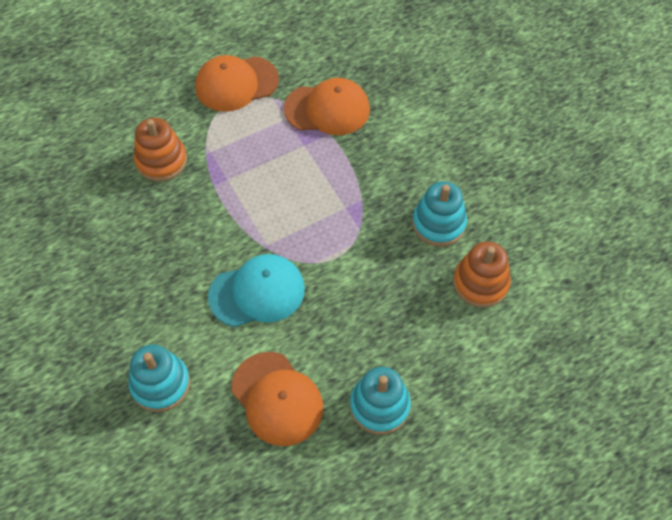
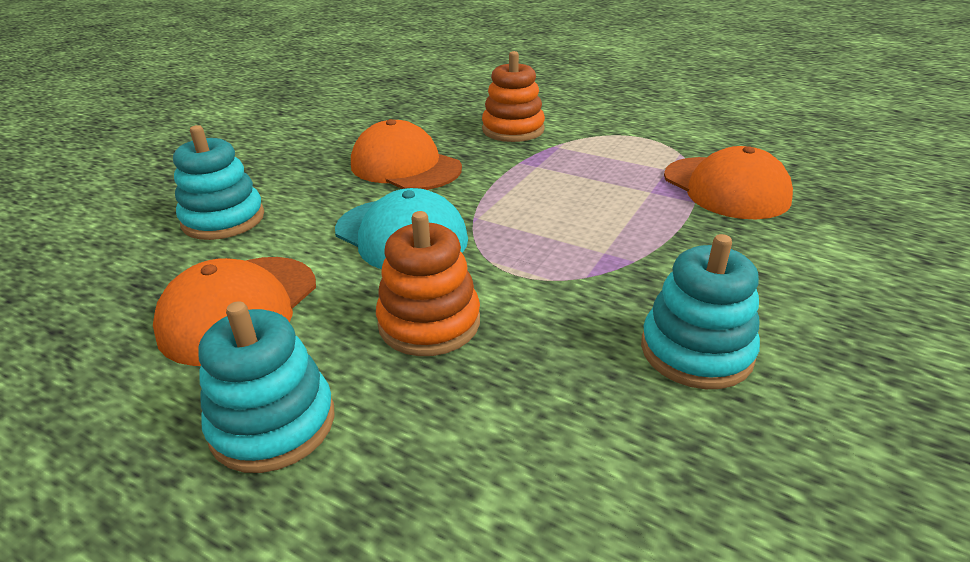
camera: 60 degrees right, 25 degrees down
(236, 84) = (662, 131): orange cap -> orange cap (405, 166)
(480, 283) = (644, 461): orange stacking toy -> orange stacking toy (429, 323)

